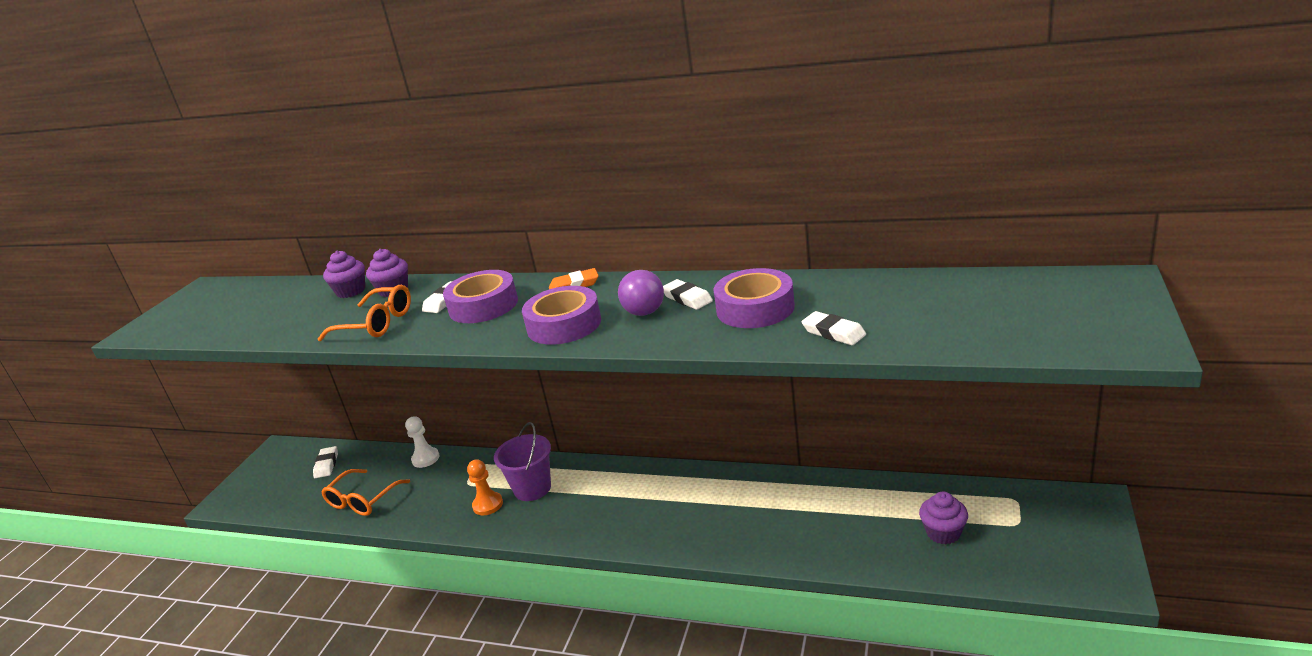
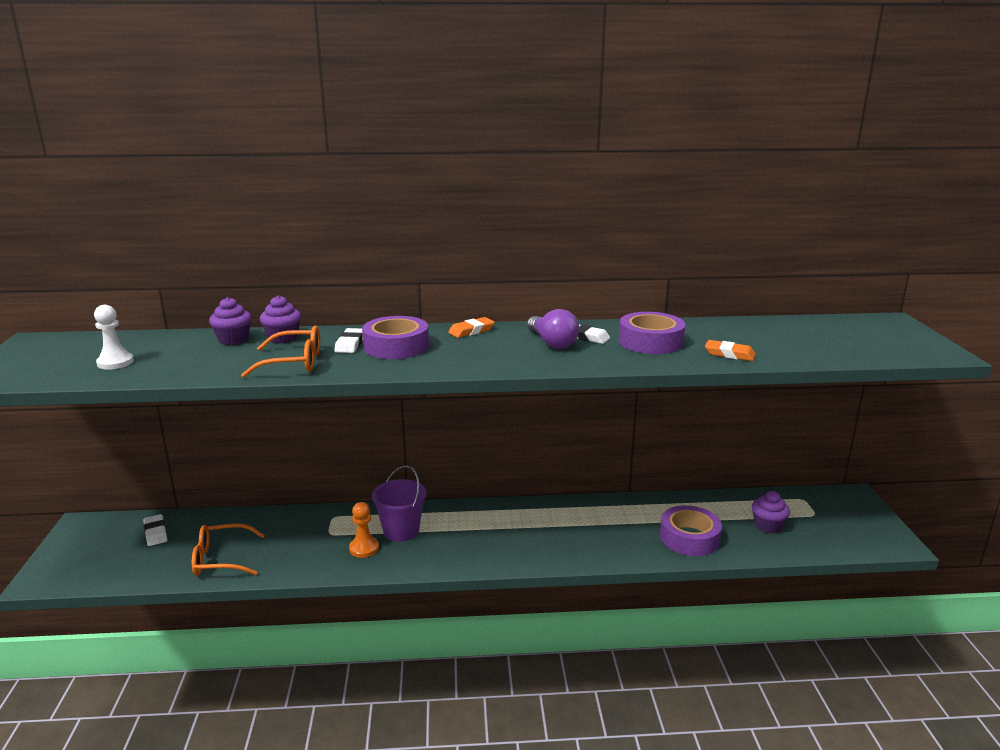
camera: 25 degrees left, 5 degrees down
(363, 500) = (221, 559): orange glasses -> orange glasses turned 75 degrees clockwise
(425, 458) = (270, 517): white pawn -> white pawn (115, 362)
(564, 325) = (493, 357): purple tape -> purple tape (689, 538)
(833, 332) = (729, 354): white eraser -> orange eraser

